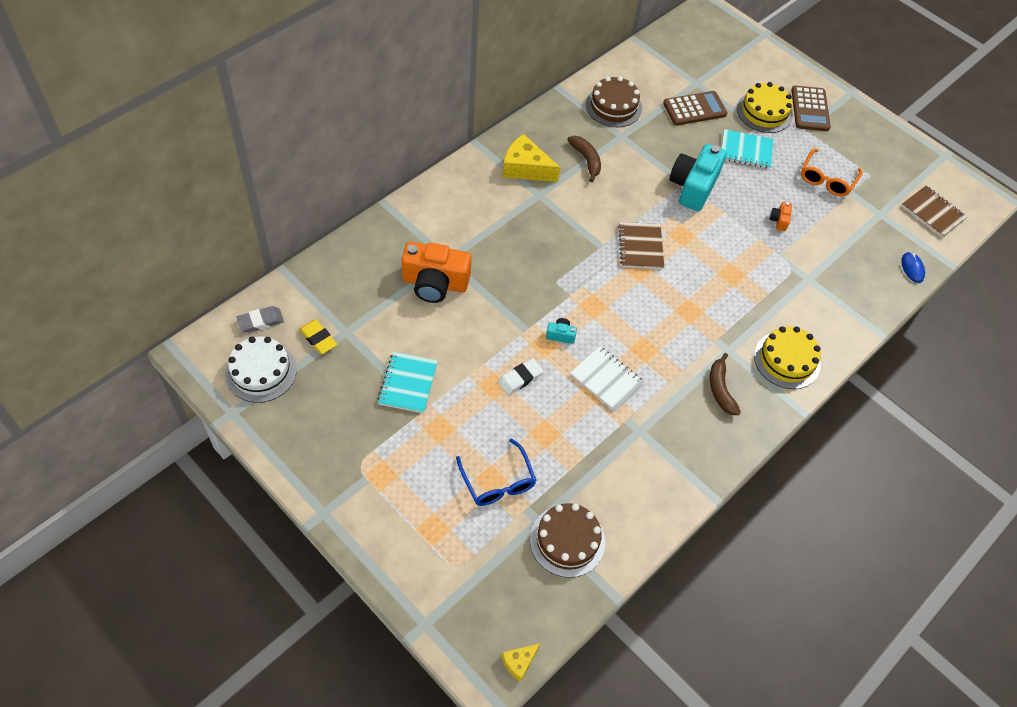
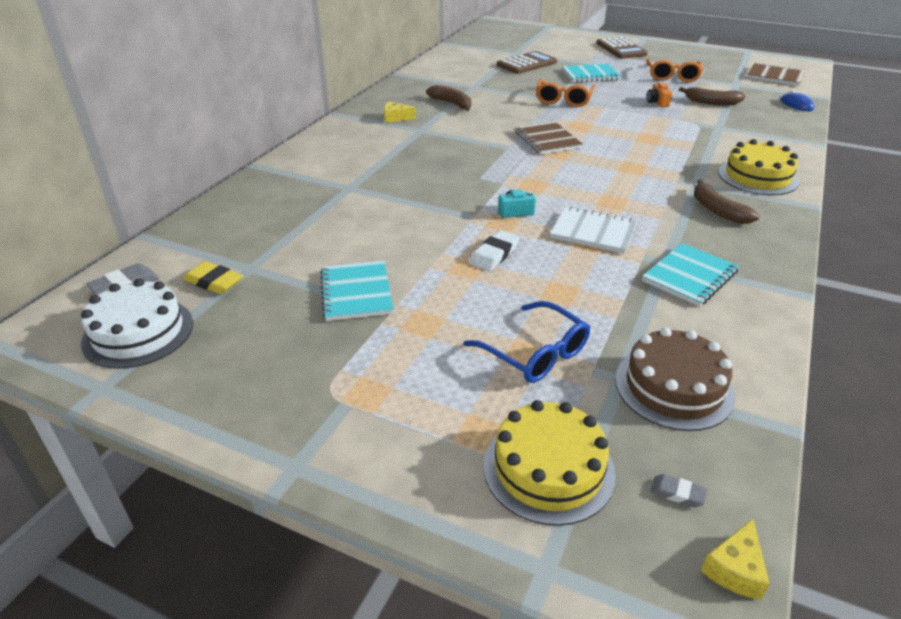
camera: 15 degrees left, 20 degrees down
(435, 283) = (344, 206): orange camera -> none
(519, 610) = (677, 493): none -> grey eraser
(525, 168) = (396, 118): yellow cheese -> yellow cheese, size x0.52
(613, 106) = (454, 74): brown cake -> none
(646, 451) = (690, 276): none -> turquoise notebook
(693, 187) = (564, 100): turquoise camera -> orange glasses
(764, 112) = (586, 56): yellow cake -> yellow cake (548, 469)
(832, 237) = (712, 102): none -> brown banana

